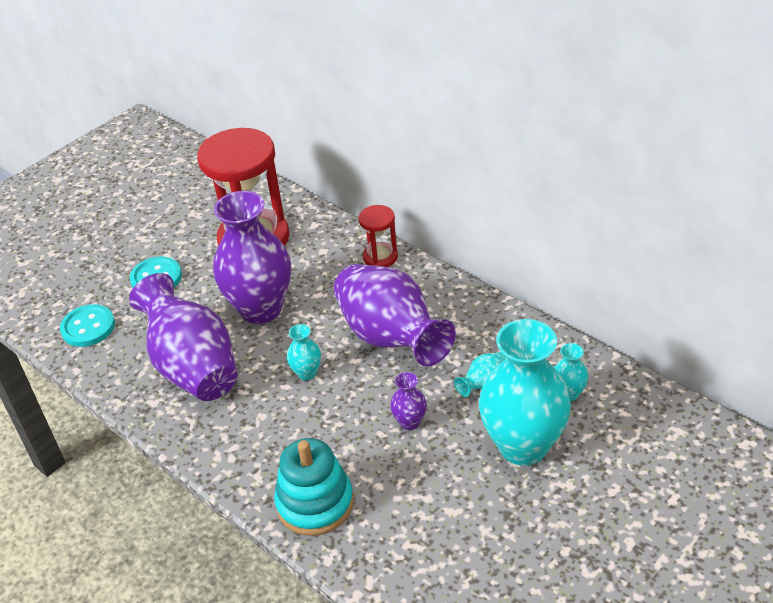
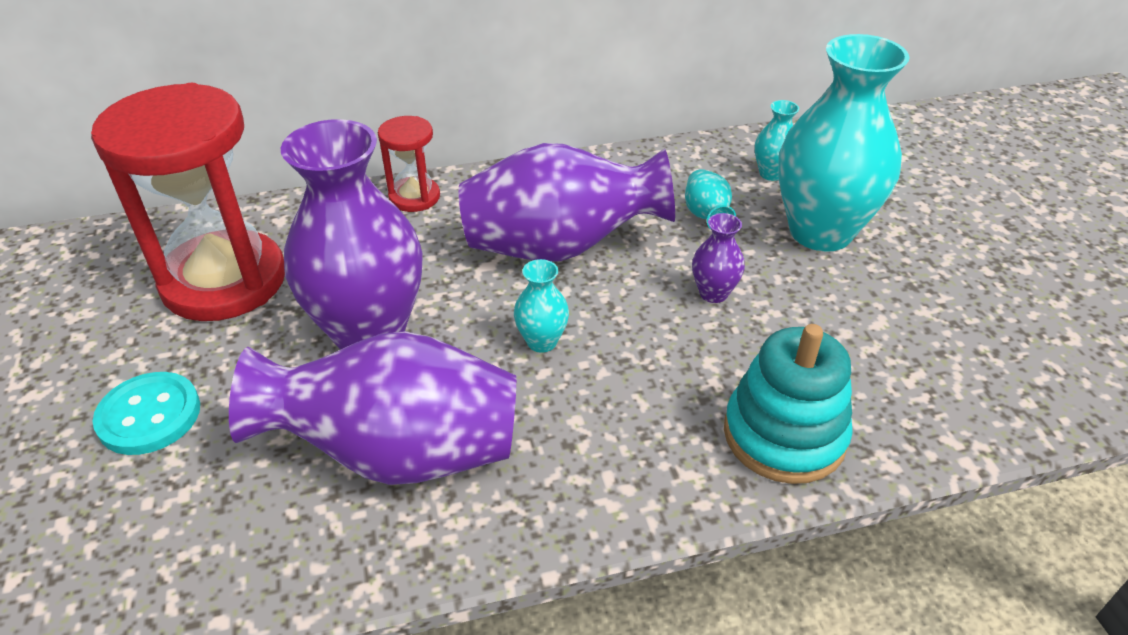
camera: 60 degrees left, 0 degrees up
(88, 327) = (138, 557): turquoise button -> none

